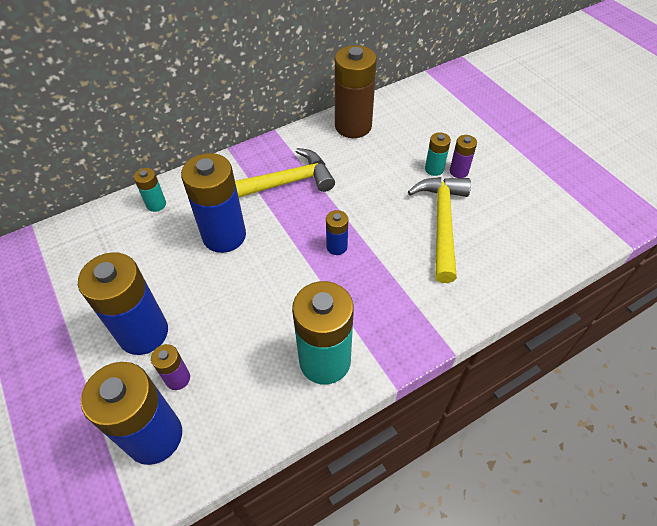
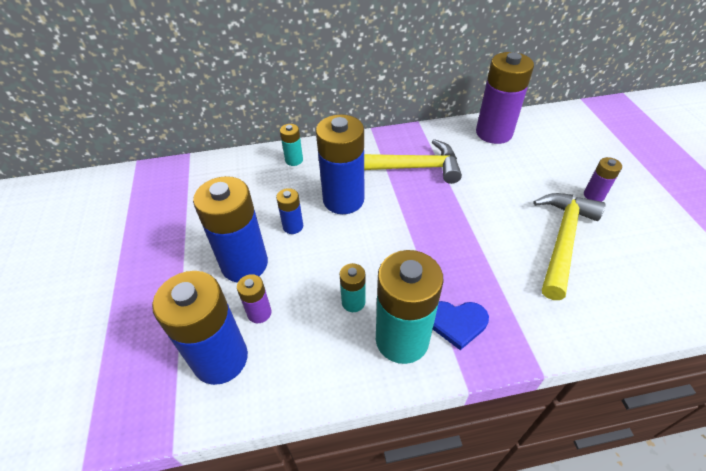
camera: 20 degrees right, 5 degrees down
(336, 247) = (446, 235): blue battery -> blue battery (293, 226)
(353, 126) = (494, 133): brown battery -> purple battery
(369, 330) = (457, 323): none -> blue heart
(434, 169) = (567, 188): turquoise battery -> turquoise battery (353, 302)

